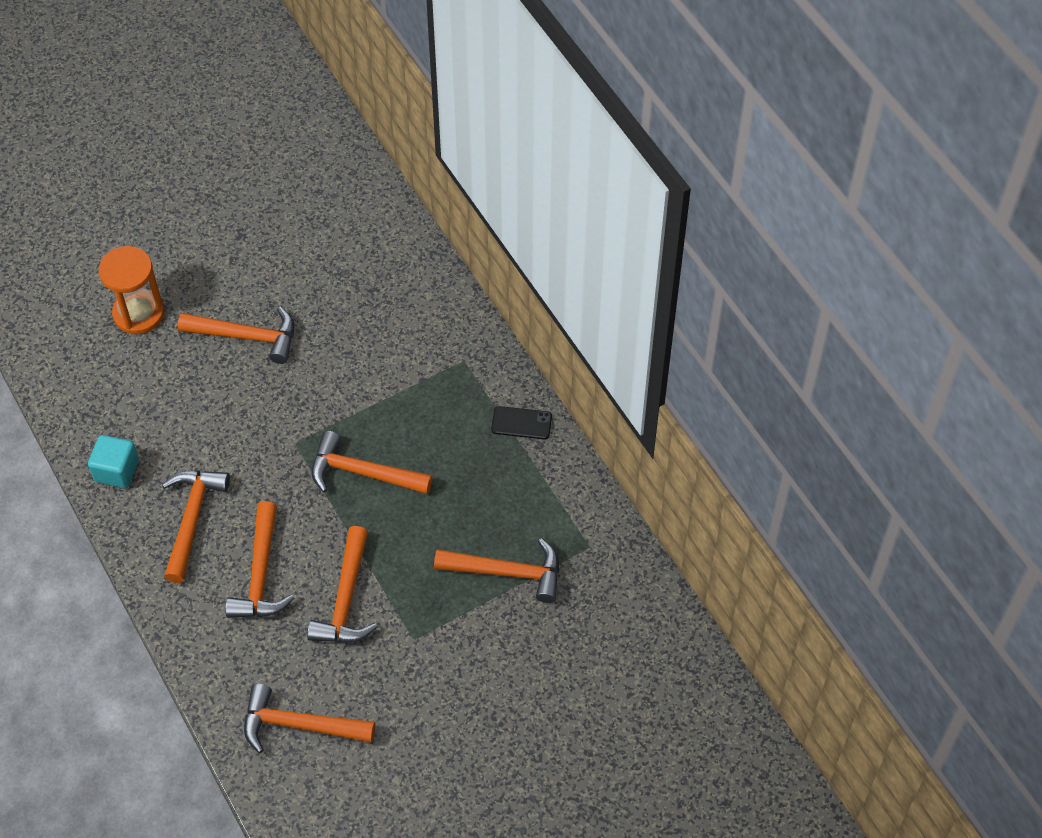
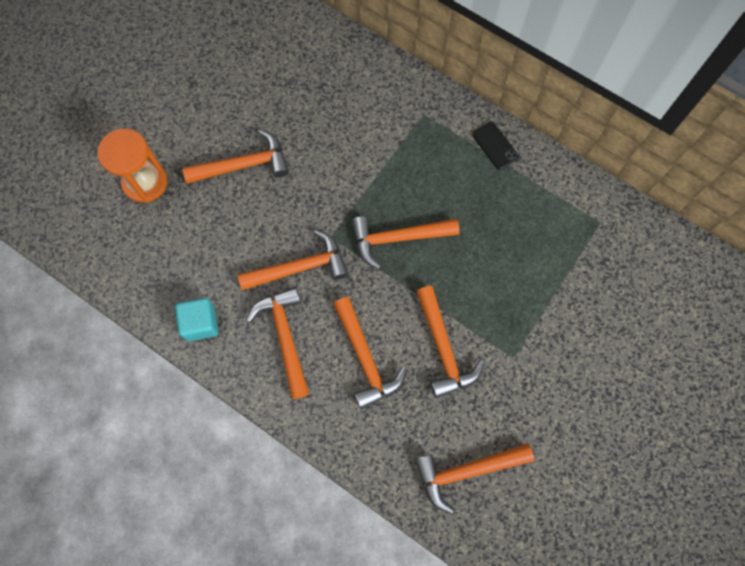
camera: 25 degrees left, 15 degrees up
(507, 572) = (552, 270): orange hammer -> orange hammer (300, 267)
(521, 423) = (495, 146): black phone -> black phone turned 75 degrees clockwise

